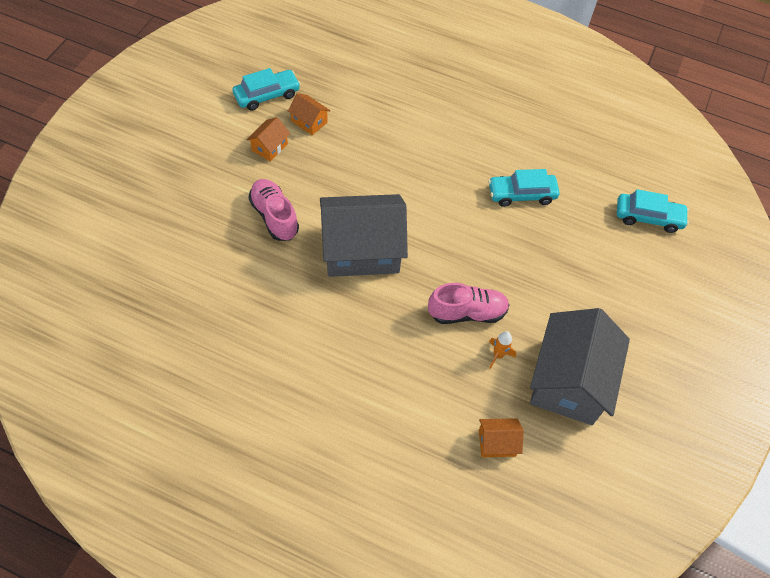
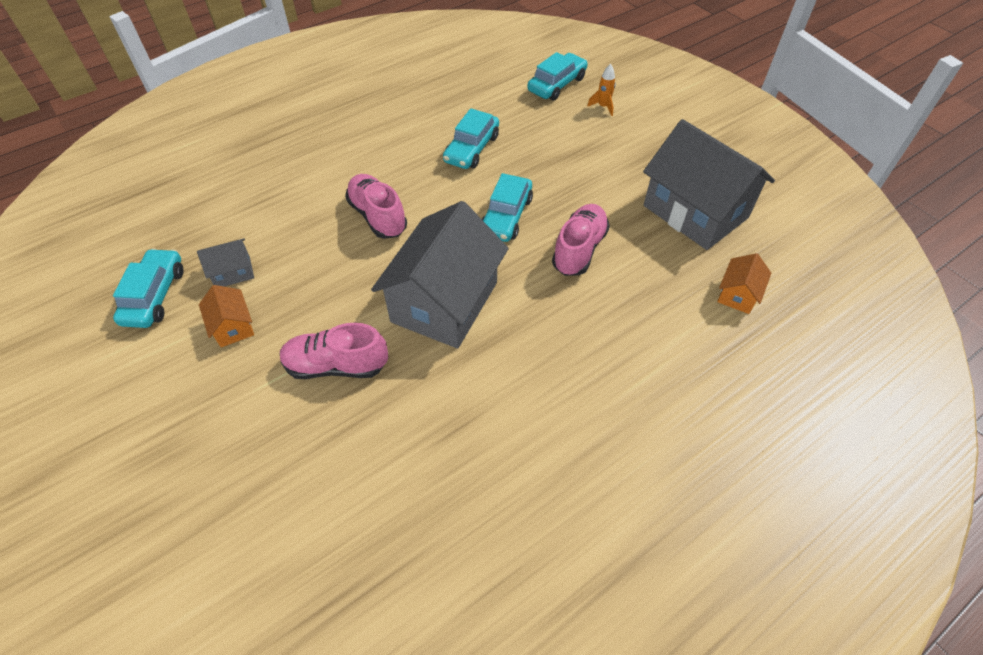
camera: 55 degrees left, 5 degrees down
(309, 121) = (233, 272): orange house -> grey house
(410, 172) = (377, 216): none -> pink shoe
(467, 250) = (506, 216): none -> turquoise car
(498, 355) = (641, 248): orange rocket -> orange rocket (603, 107)

